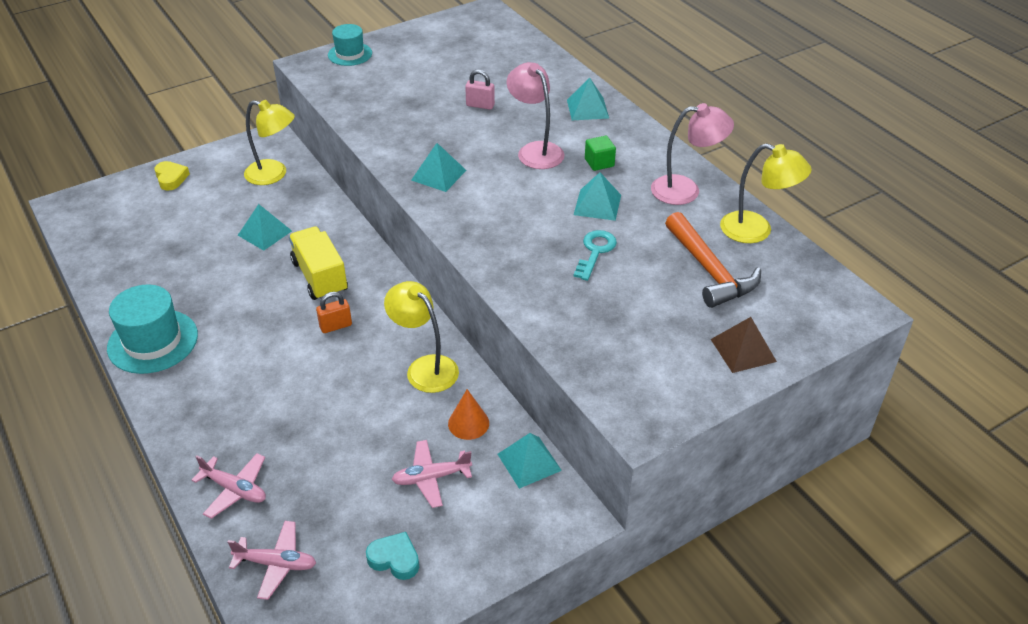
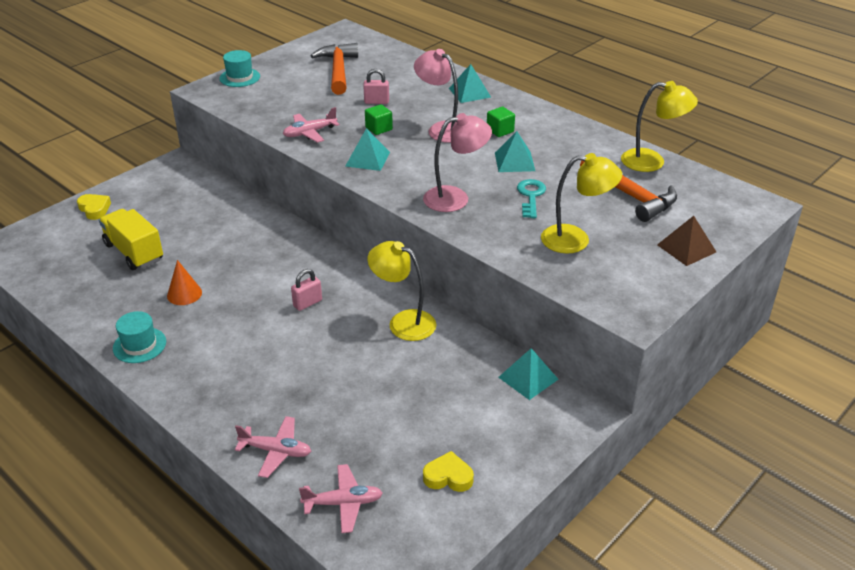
camera: 15 degrees left, 5 degrees down
(153, 341) = (139, 345): turquoise hat -> turquoise hat, size x0.62
(265, 233) = (206, 240): turquoise pyramid -> none
(274, 174) = (192, 192): yellow lamp -> yellow lamp (575, 240)
(320, 277) = (274, 267): yellow truck -> yellow truck (134, 252)
(336, 326) = (307, 303): orange padlock -> pink padlock
(395, 559) = (448, 477): turquoise heart -> yellow heart
(431, 478) = (450, 406): pink plane -> pink plane (310, 133)
(456, 60) = (338, 70): none -> orange hammer
(467, 139) = (379, 128): none -> green cube
(468, 423) = (462, 358): orange cone -> orange cone (184, 294)
(686, 190) = (581, 141): pink lamp -> pink lamp (455, 198)

